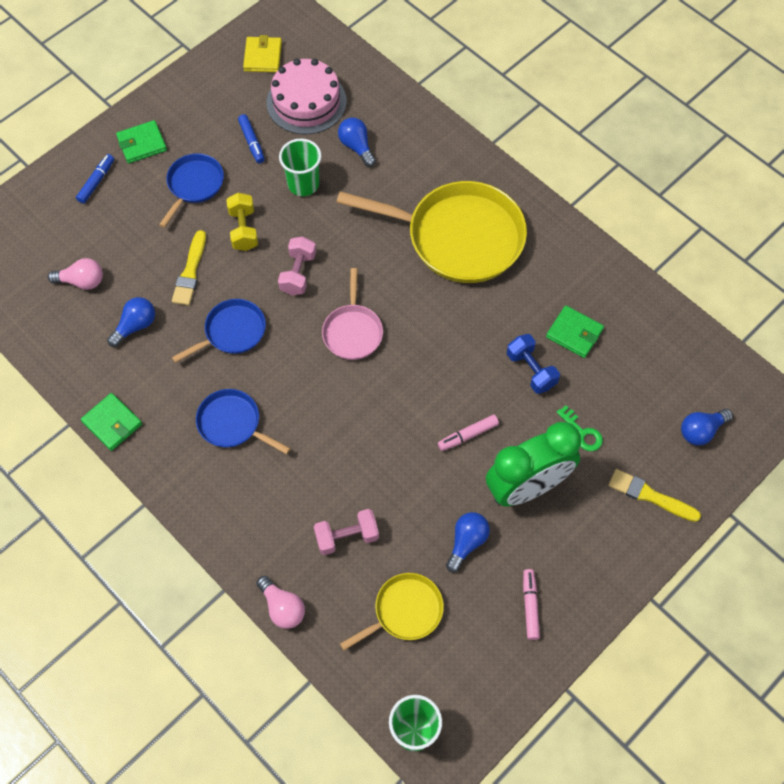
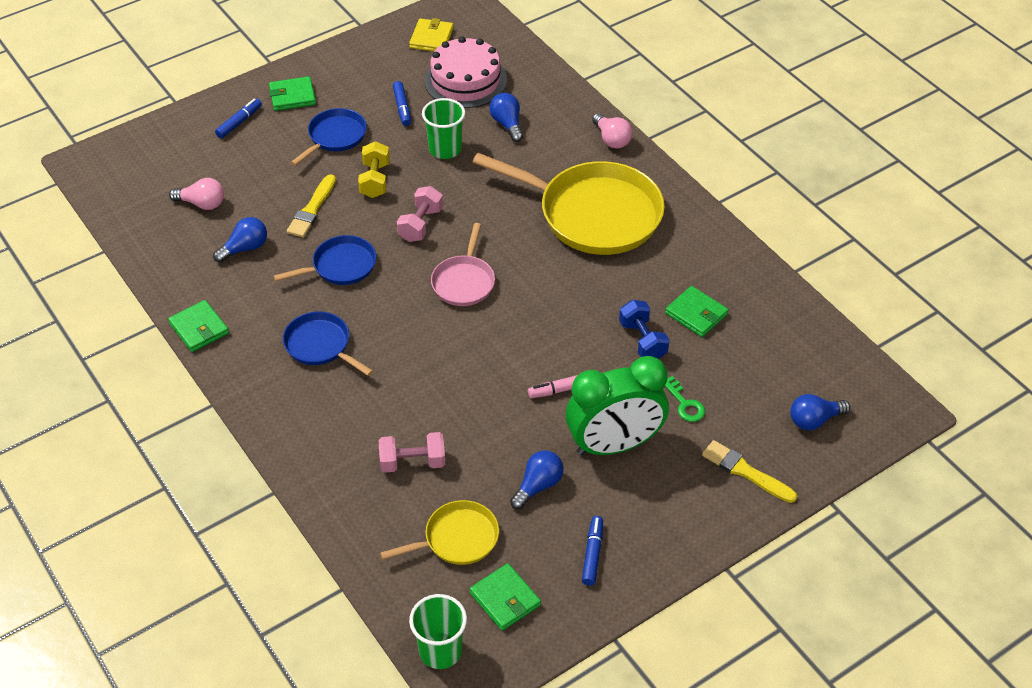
camera: 10 degrees right, 15 degrees down
(282, 607) = (329, 516): pink light bulb -> pink light bulb (611, 139)
(461, 666) = (505, 599): none -> green wallet
(530, 606) = (592, 554): pink marker -> blue marker

